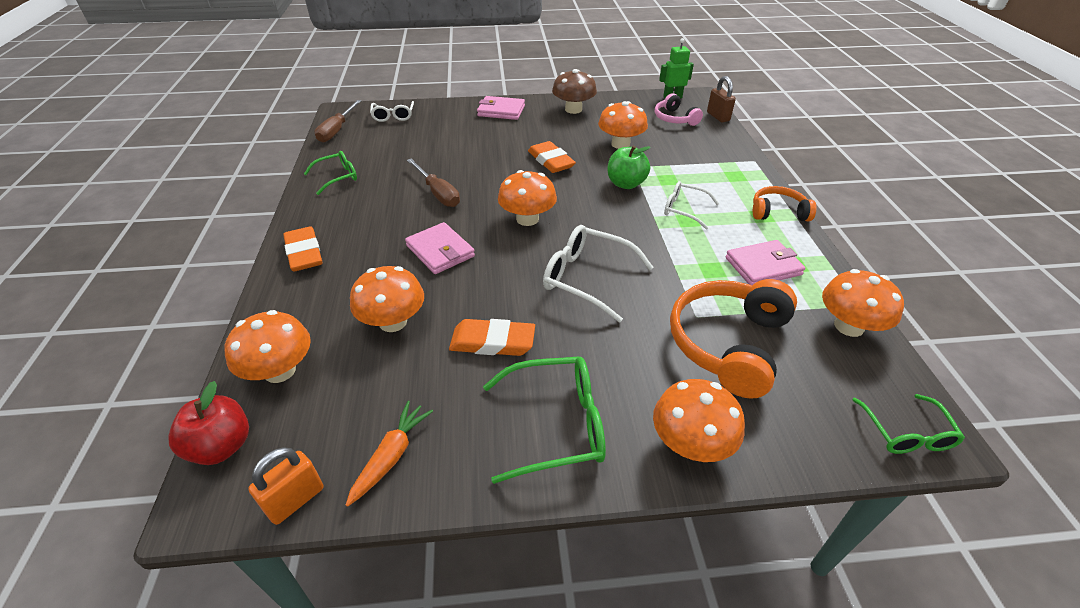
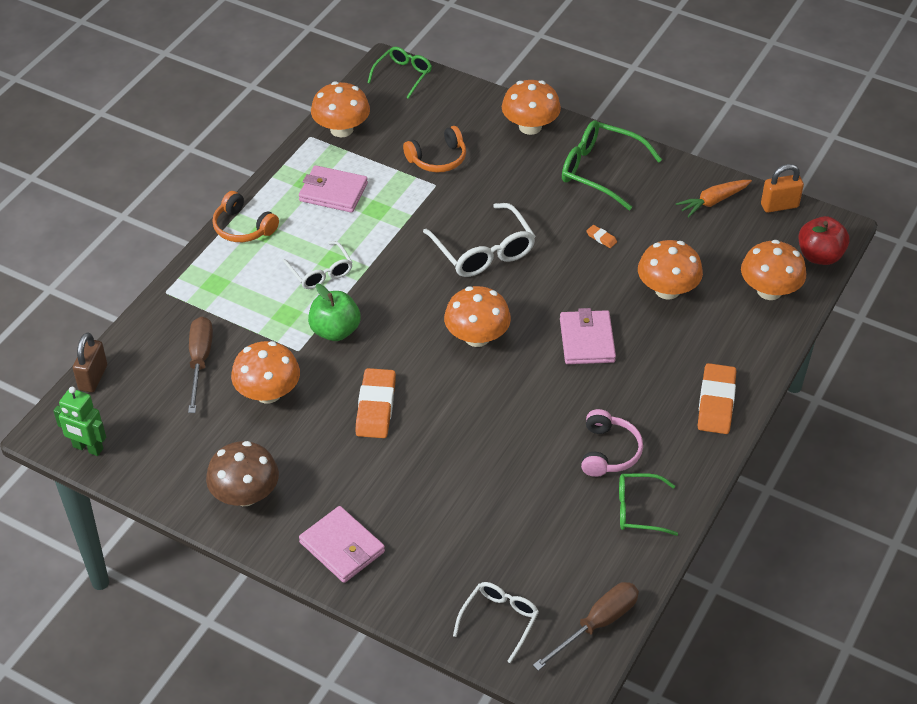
camera: 145 degrees left, 5 degrees up
(438, 193) = (540, 420): brown screwdriver -> brown screwdriver (200, 361)
(492, 342) = (601, 238): orange eraser -> orange eraser, size x0.43
(674, 119) = (147, 403): pink headphones -> pink headphones (608, 452)
(729, 344) = (438, 159): orange headphones -> orange headphones, size x0.56

